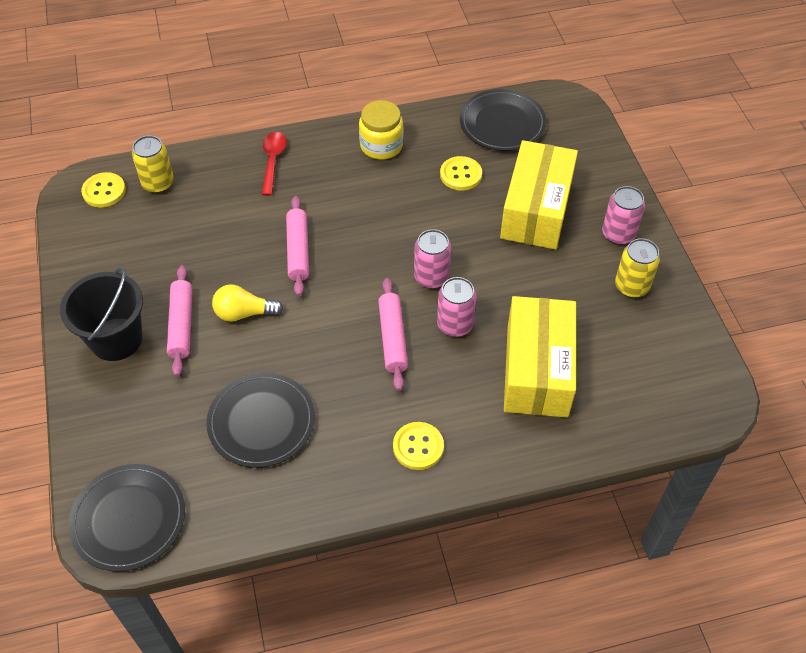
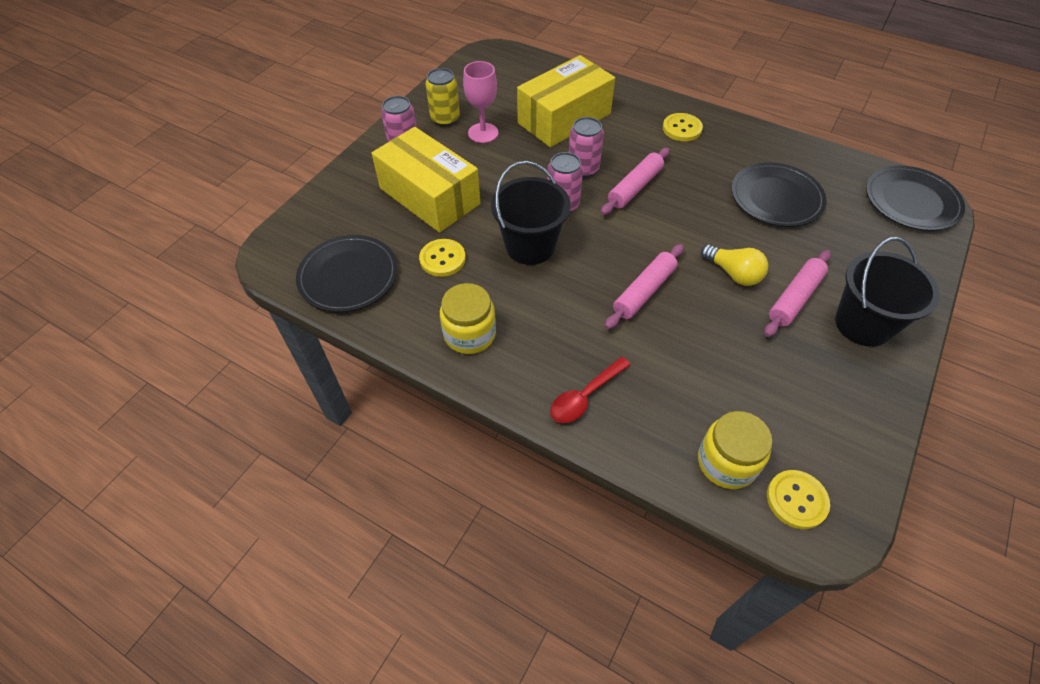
camera: 135 degrees left, 0 degrees up
(158, 183) = (726, 462): yellow can -> yellow jar
(414, 226) = (530, 246): none -> black bucket
(536, 210) = (429, 196): yellow box -> yellow box turned 75 degrees clockwise
(580, 296) = (483, 133): none -> pink goblet

